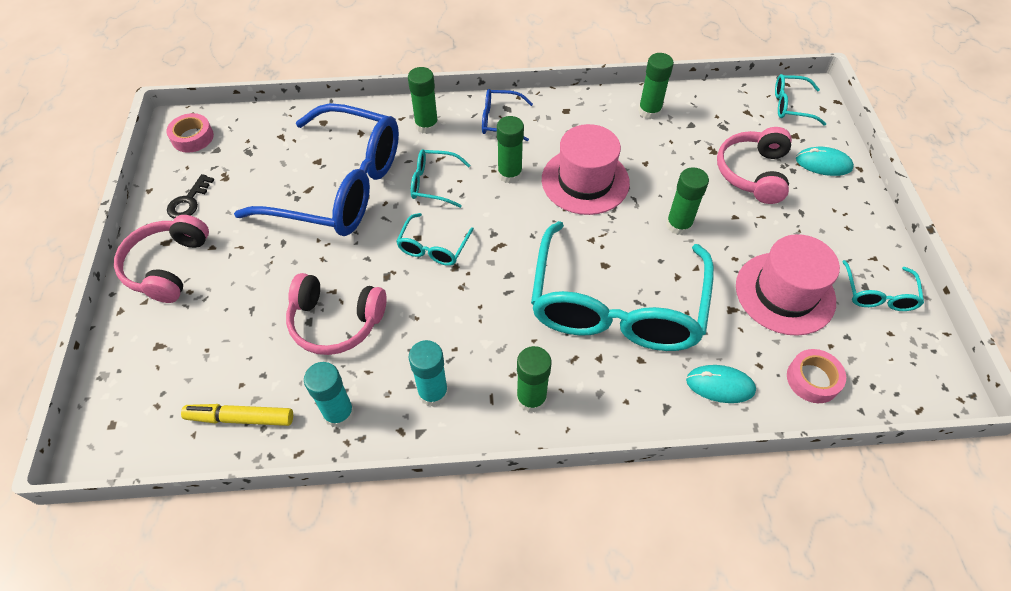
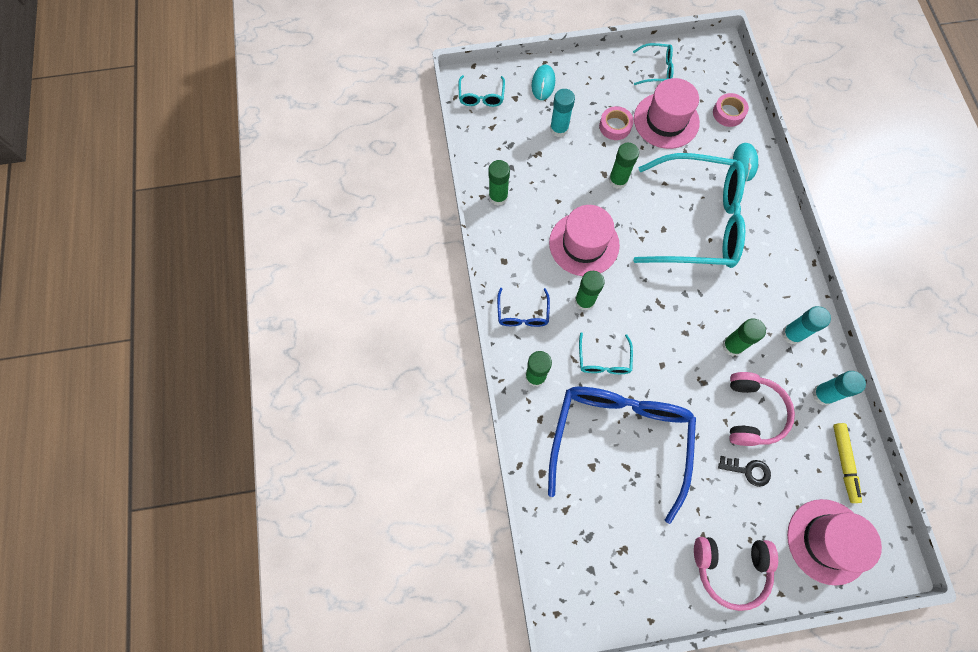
camera: 95 degrees left, 15 degrees up
(154, 374) = (827, 541): none -> pink hat
(189, 201) = (658, 575): black key -> black key (748, 470)
(192, 137) = (578, 600): pink tape -> pink tape (615, 126)
(433, 248) = (670, 351): turquoise glasses -> none
(531, 398) = (780, 272): green glue stick -> green glue stick (732, 346)
(753, 173) = (559, 129): pink headphones -> turquoise glue stick

